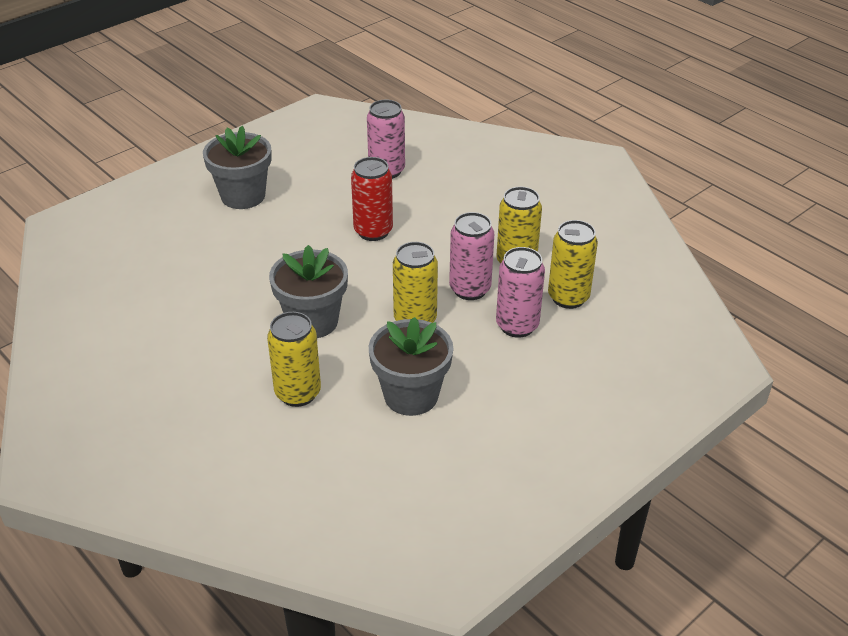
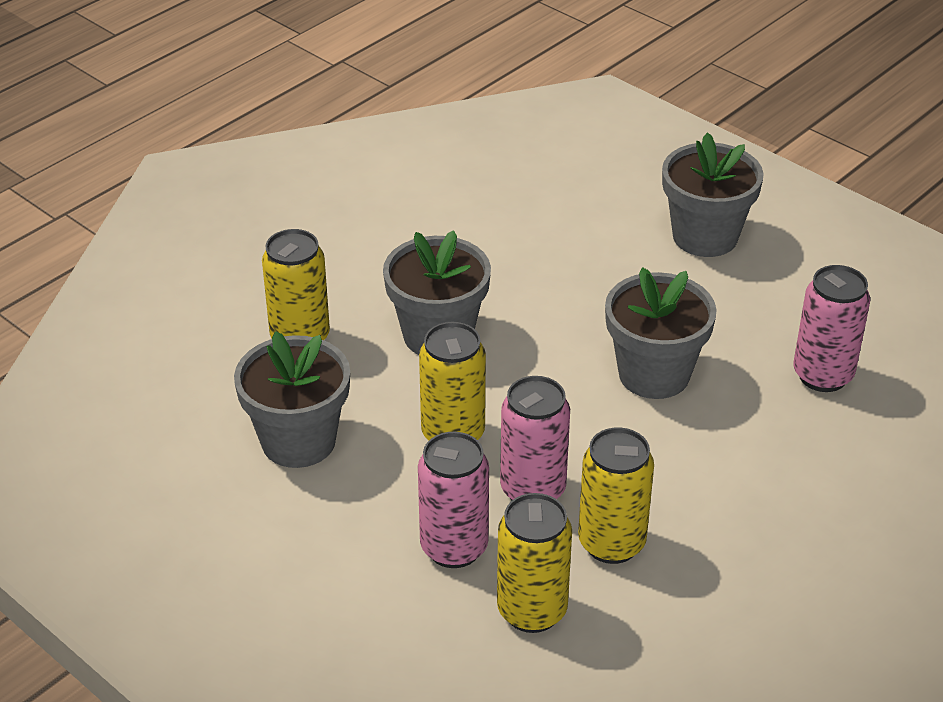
camera: 85 degrees right, 0 degrees up
(373, 231) = (654, 374): red can -> grey flower pot

